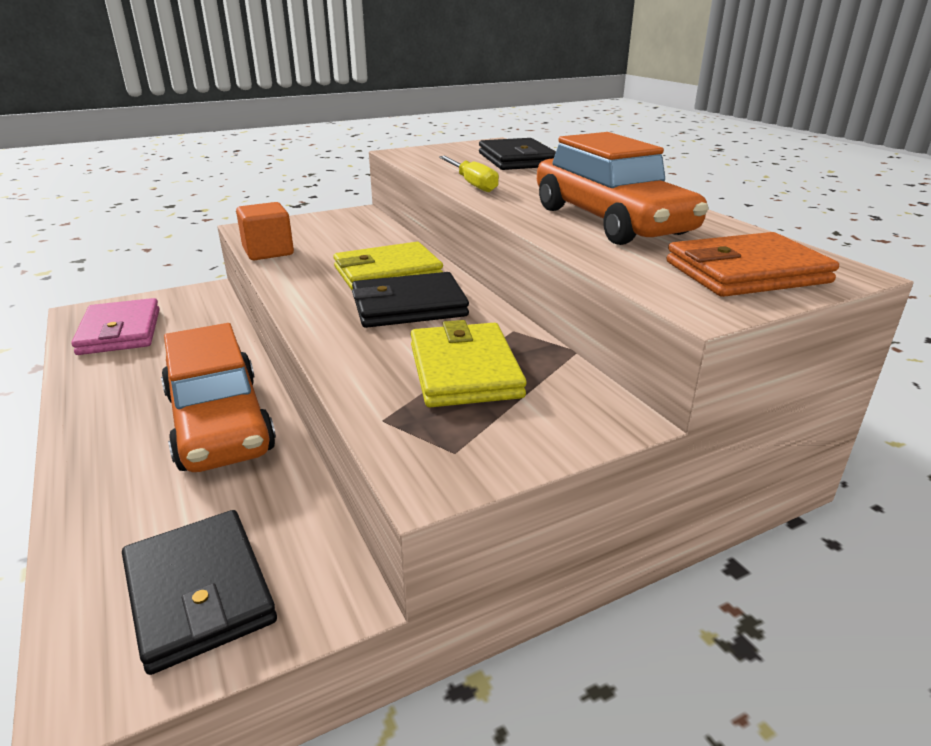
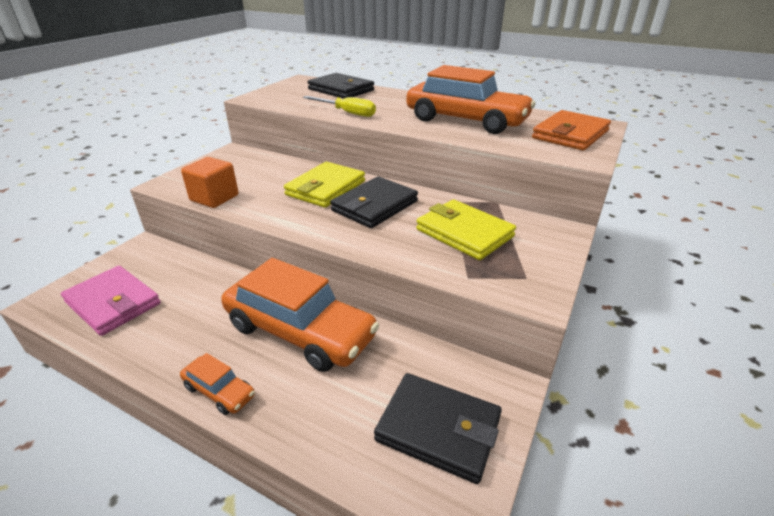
camera: 35 degrees left, 5 degrees up
(84, 443) = (219, 391): none -> orange car

